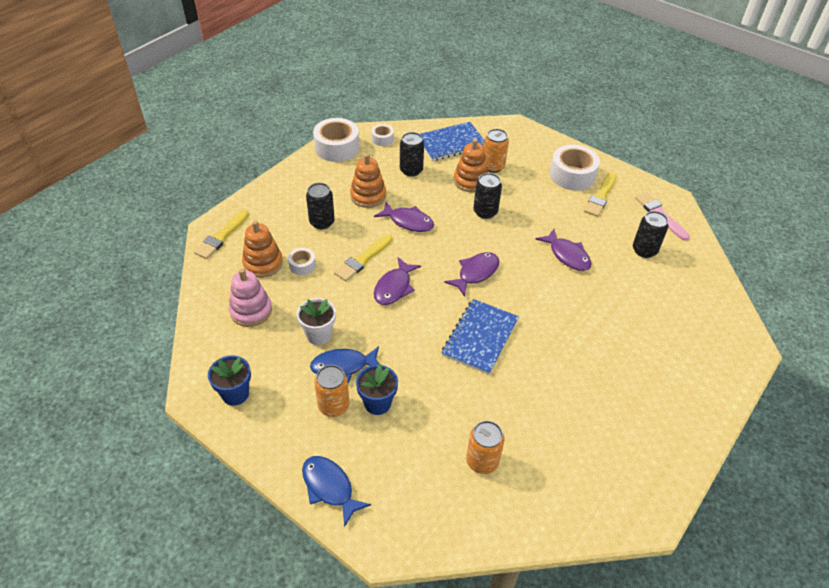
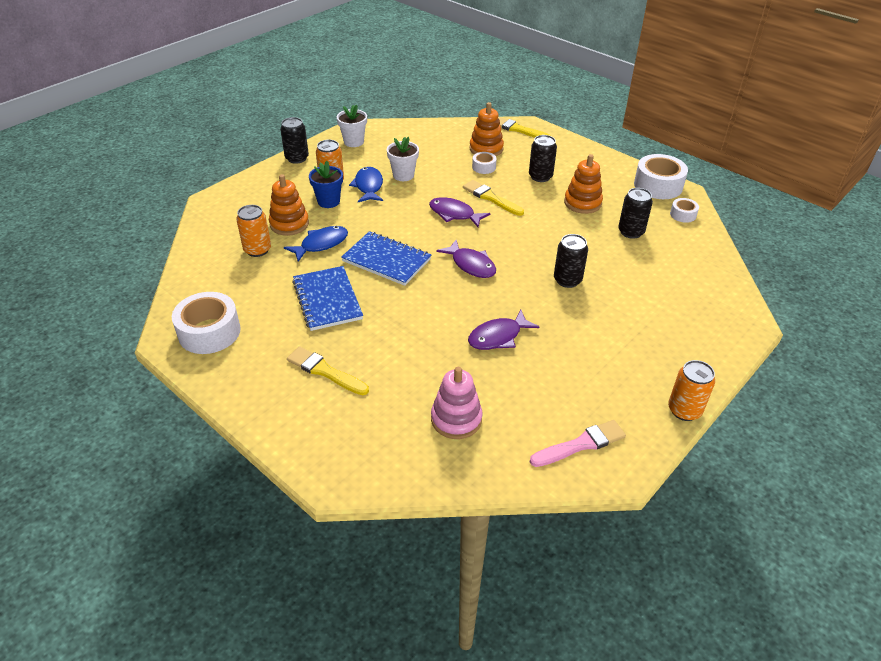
camera: 95 degrees right, 5 degrees down
(235, 394) = (353, 142): blue flower pot -> white flower pot
(251, 311) = (433, 145): pink stacking toy -> pink stacking toy (456, 419)
(329, 487) = (263, 180): blue fish -> blue fish (321, 244)
(408, 222) = (546, 226): purple fish -> none
(451, 143) = (690, 264): blue notebook -> blue notebook (327, 300)
(470, 181) = (621, 274): orange stacking toy -> orange stacking toy (289, 224)
(493, 166) = (653, 294): orange can -> orange can (684, 410)
(572, 175) = (652, 365): white tape -> white tape (209, 332)
(600, 197) = (611, 386): yellow brush -> yellow brush (325, 371)
(644, 250) = (508, 411): black can -> black can (297, 158)

